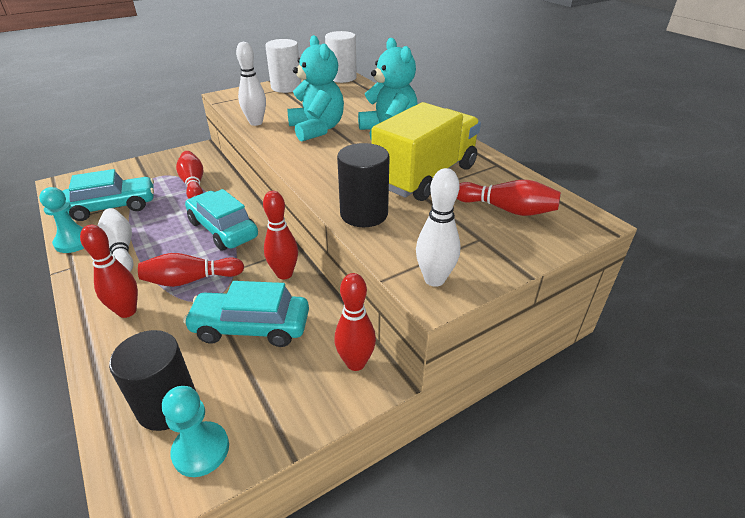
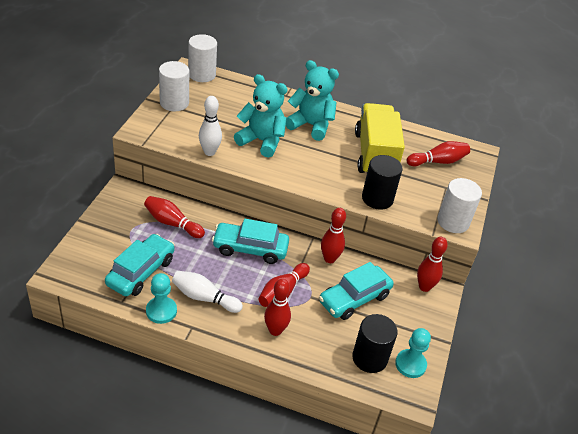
camera: 45 degrees left, 5 degrees up
(434, 279) = (453, 222): white bowling pin -> white cylinder

